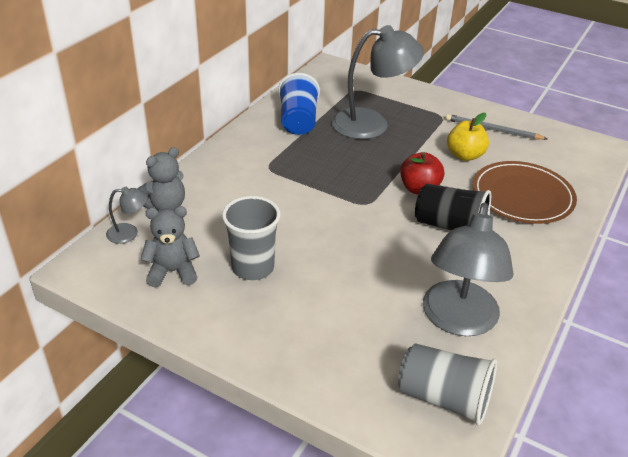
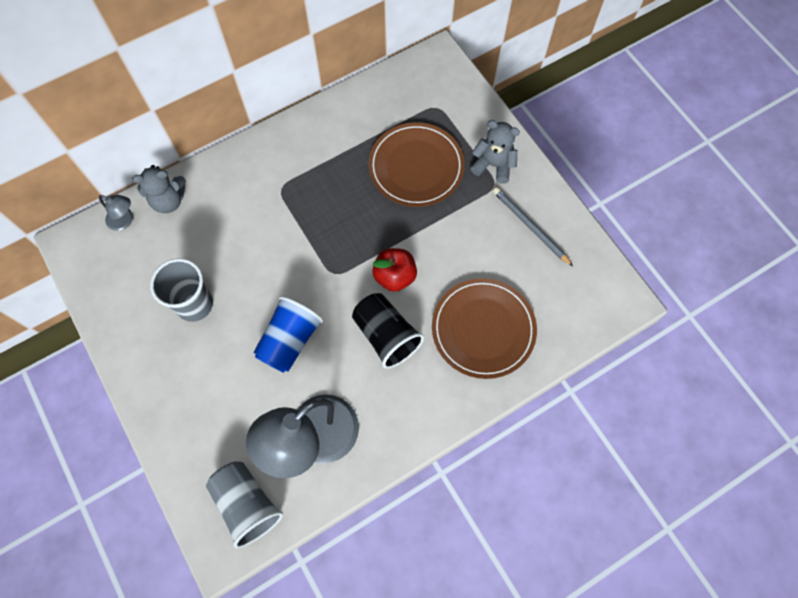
camera: 30 degrees right, 30 degrees up
(173, 271) = (133, 280): grey teddy bear -> grey teddy bear (493, 165)
(298, 121) = (349, 133): blue cup -> blue cup (290, 341)
(372, 124) = (416, 167): grey lamp -> brown plate
(465, 155) = (472, 251): yellow apple -> none

